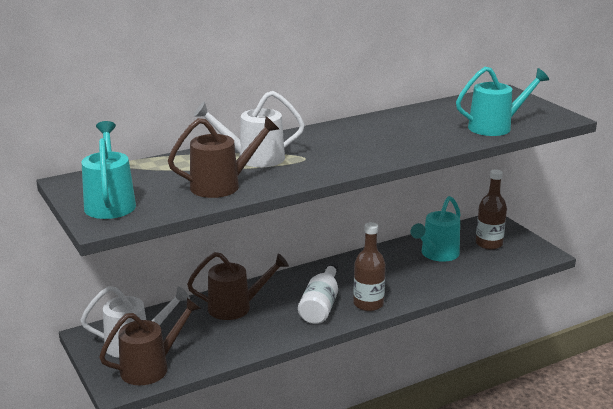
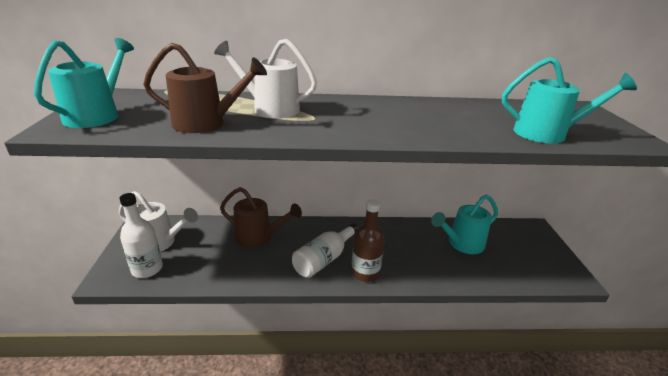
camera: 25 degrees right, 5 degrees up
(151, 367) = (147, 269): brown watering can -> white bottle
(489, 244) = (519, 249): brown bottle -> none

